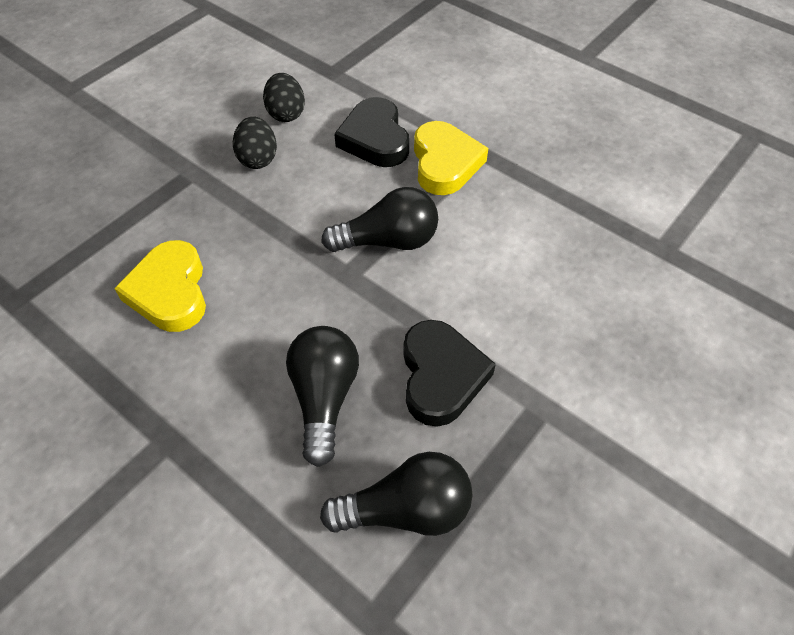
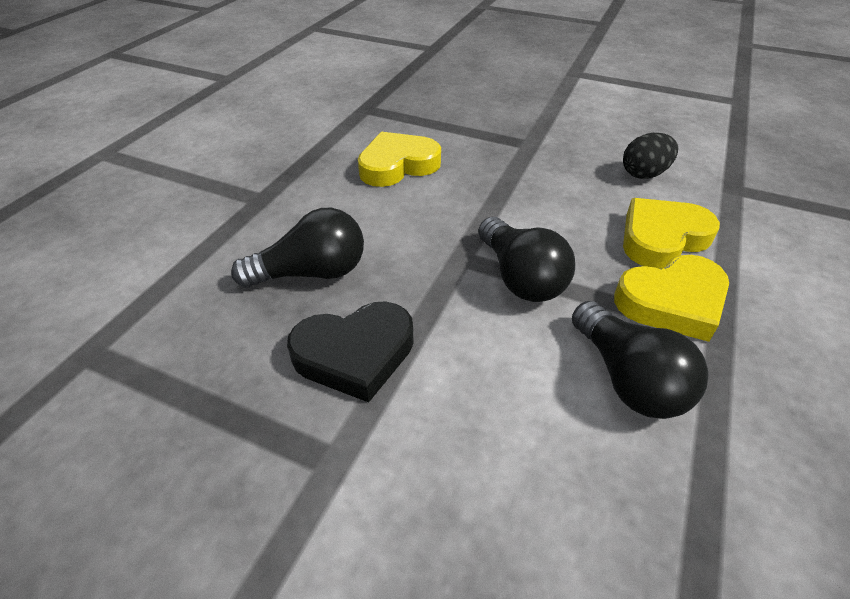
camera: 75 degrees right, 10 degrees down
(258, 159) = (571, 172): black egg -> none
(375, 139) = (662, 238): black heart -> yellow heart
(406, 510) = (194, 354): black light bulb -> black light bulb (627, 378)

